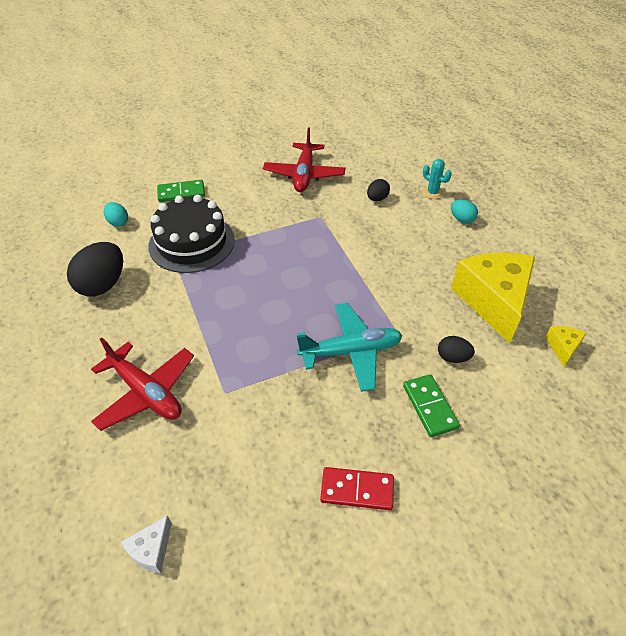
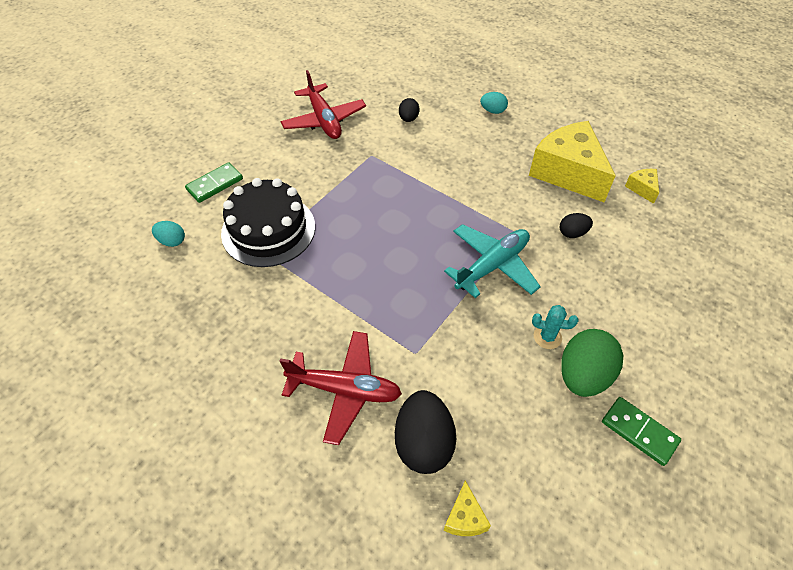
camera: 30 degrees left, 5 degrees up
(103, 285) = (212, 310): black egg -> black egg (423, 443)
(151, 550) = (464, 518): white cheese -> yellow cheese
(357, 490) = (583, 375): red domino -> green egg
(430, 406) = (585, 281): green domino -> green domino (639, 431)
(432, 193) = (451, 95): turquoise cactus -> turquoise cactus (547, 337)

